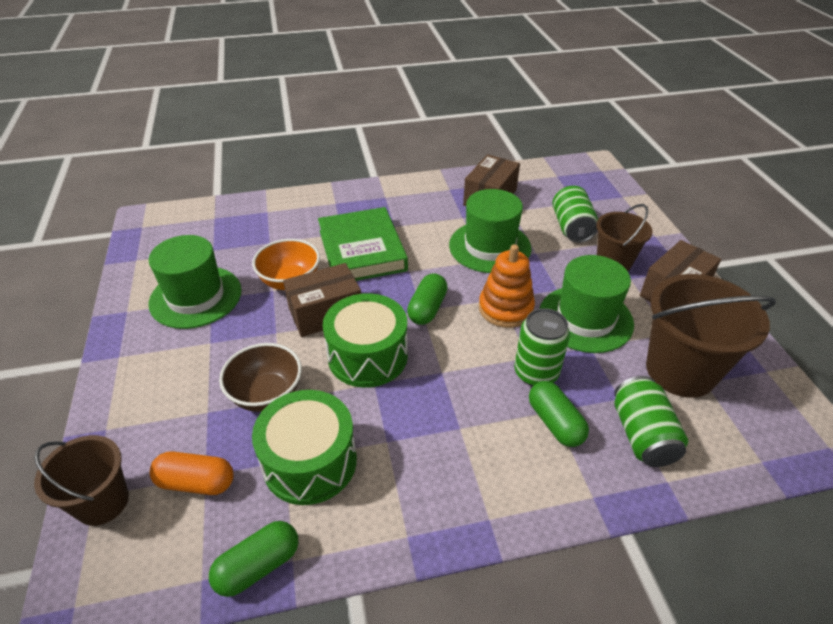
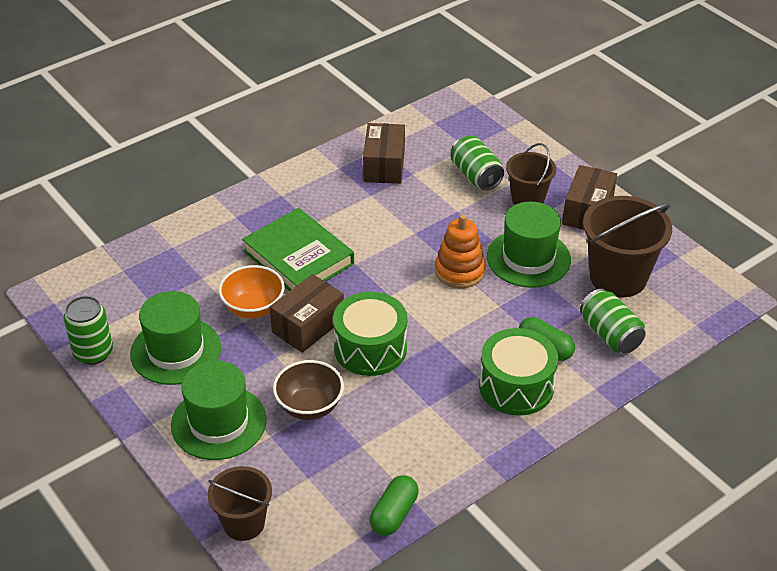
camera: 25 degrees left, 0 degrees up
(196, 482) = (305, 484): orange capsule -> none
(310, 461) = (381, 439): green drum -> green drum (516, 386)
(427, 308) = (394, 292): green capsule -> none
(489, 247) = (413, 217): green hat -> green hat (218, 422)
(536, 373) = (512, 316): green can -> green can (93, 352)

